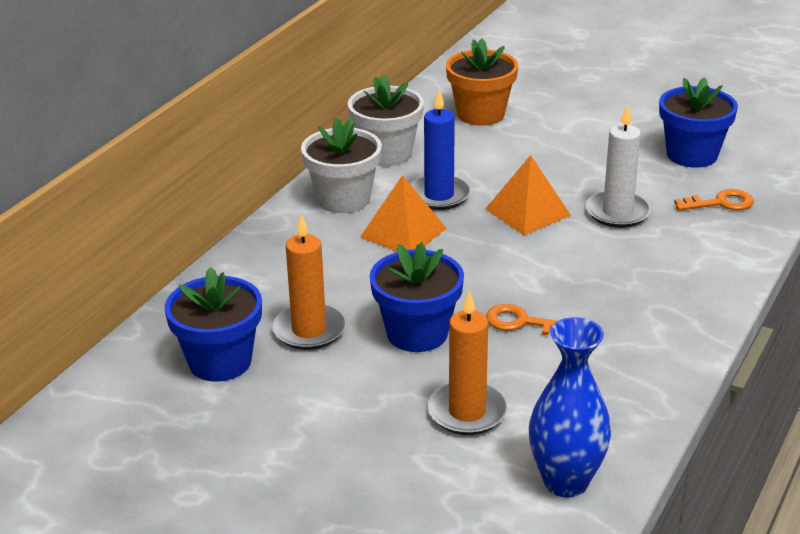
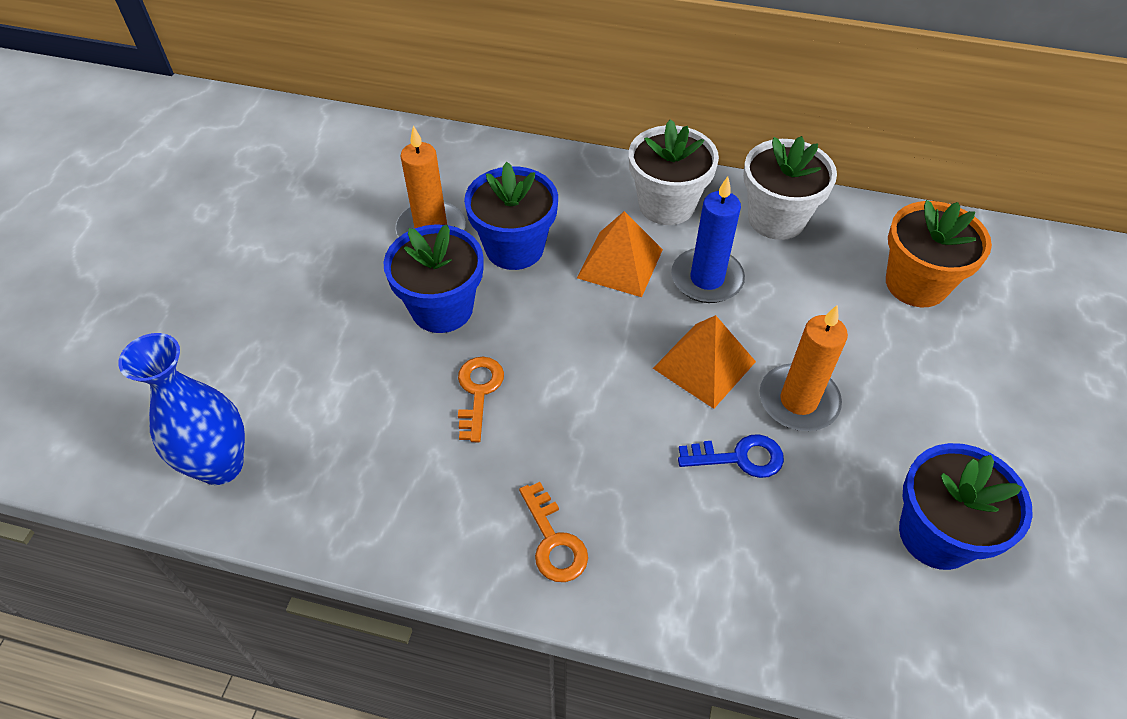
camera: 75 degrees right, 20 degrees up
(220, 361) = (375, 185): blue flower pot -> blue flower pot (514, 248)
(467, 412) = (321, 369): orange candle -> orange candle (798, 401)
(617, 212) = (739, 457): white candle -> blue key
(720, 203) = (815, 581): orange key -> orange key (554, 541)

